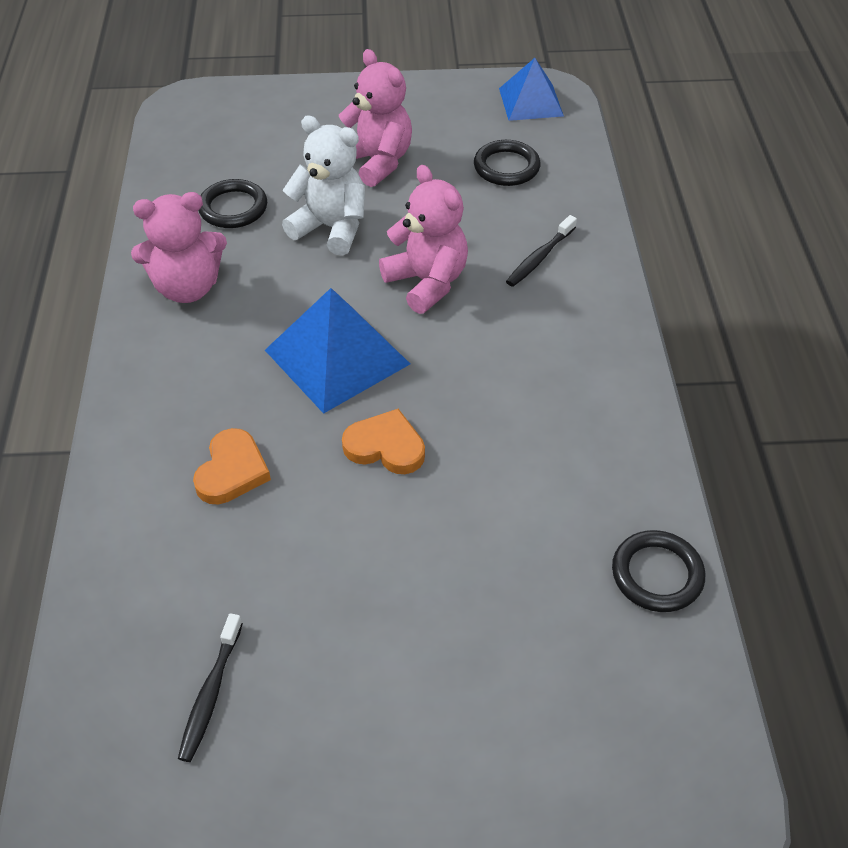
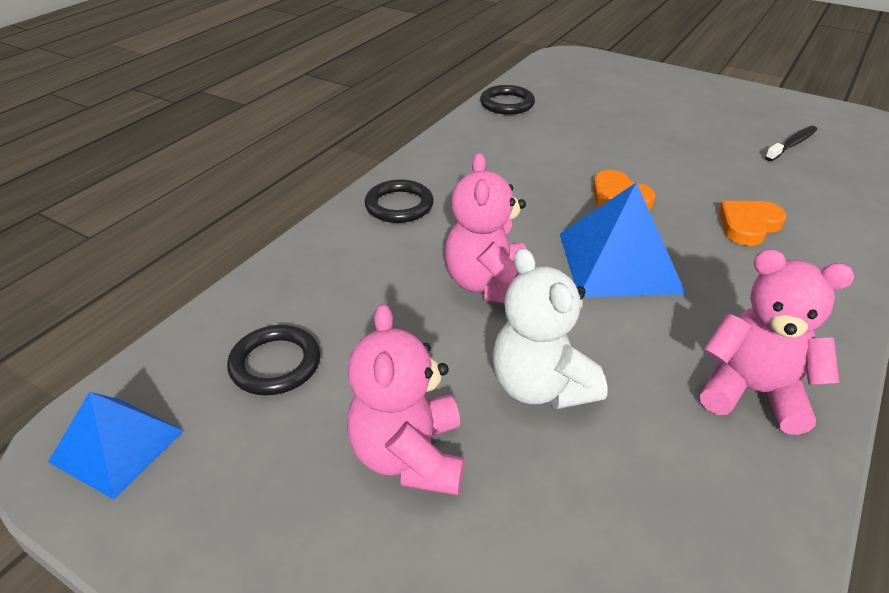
camera: 145 degrees left, 10 degrees down
(233, 208) = (654, 482): black ring -> black ring (399, 205)
(539, 258) = (367, 261): black toothbrush -> none

